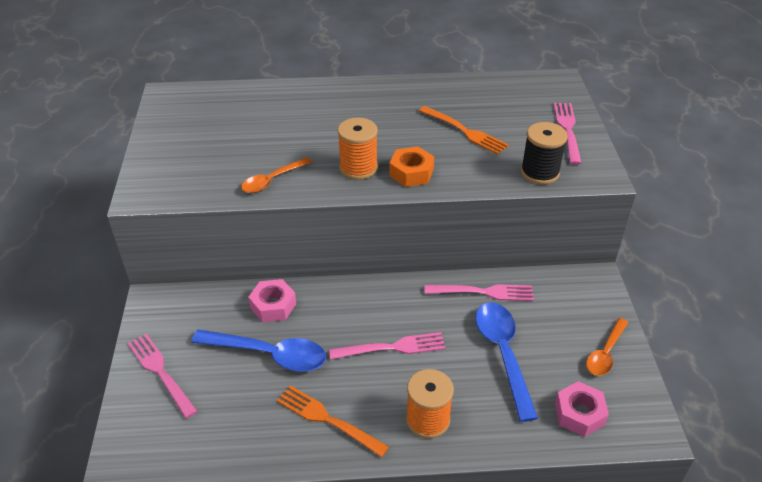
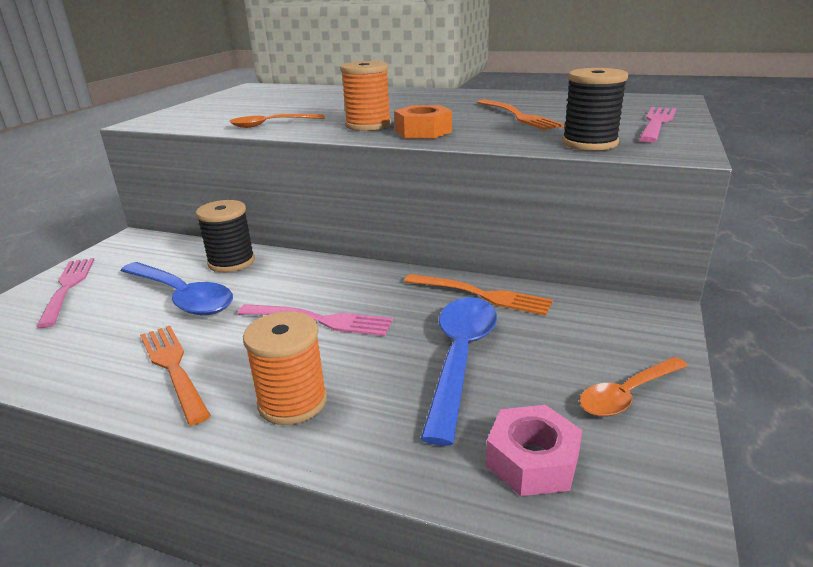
camera: 25 degrees right, 15 degrees down
(273, 306) = (231, 262): pink nut -> black spool
(484, 292) = (482, 295): pink fork -> orange fork

